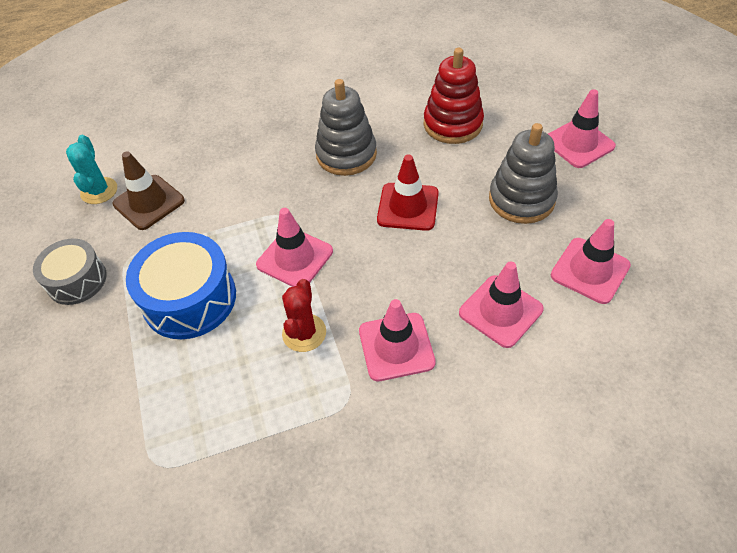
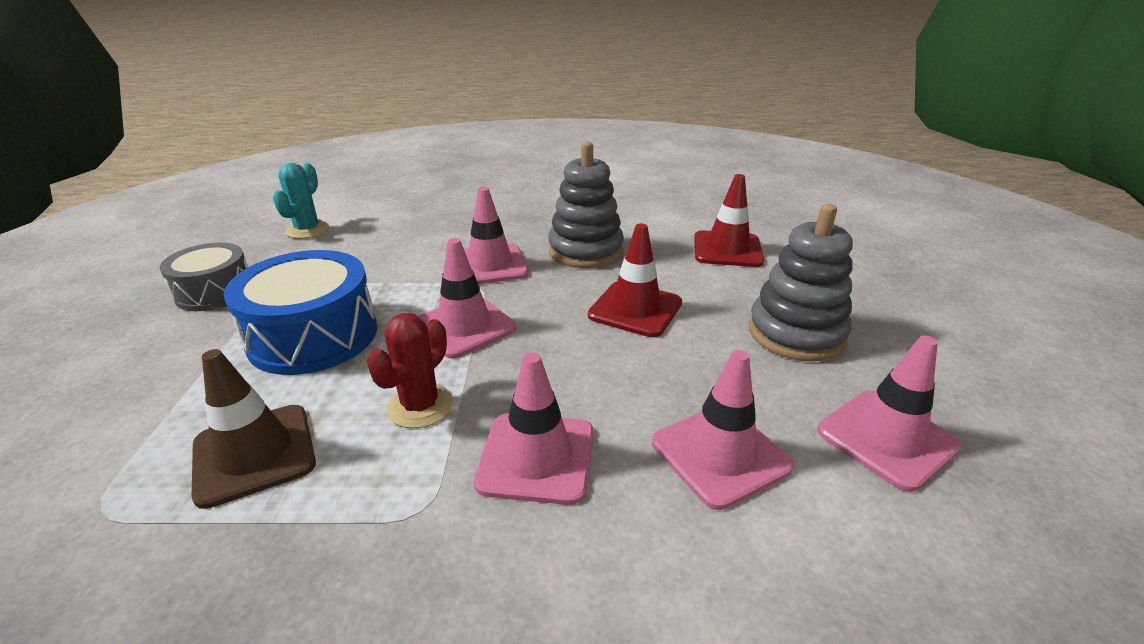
camera: 15 degrees right, 20 degrees down
(149, 202) = (346, 247): brown traffic cone -> brown traffic cone (254, 454)
(452, 124) = (727, 249): red stacking toy -> red traffic cone
(578, 143) = (895, 295): pink traffic cone -> pink traffic cone (490, 265)

